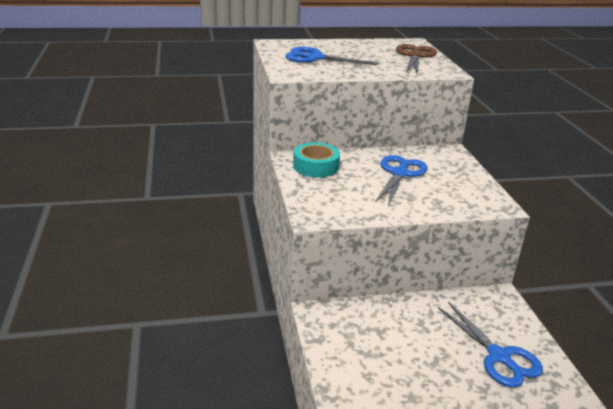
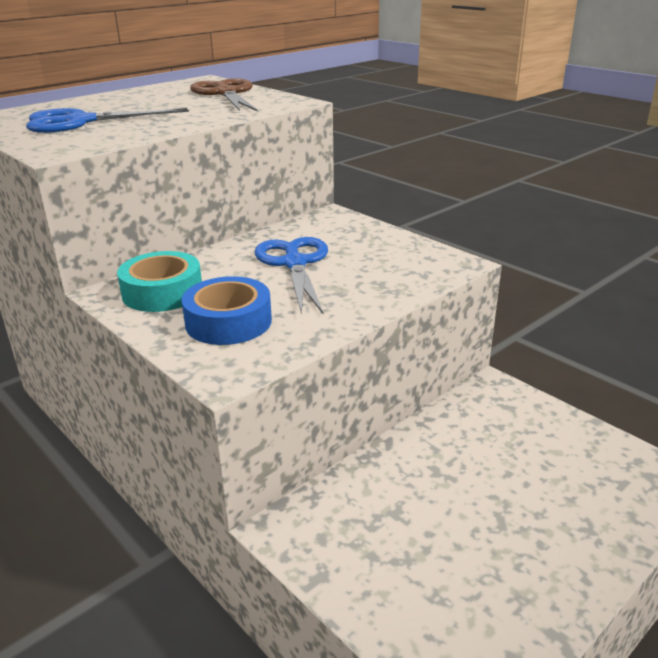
camera: 30 degrees left, 0 degrees up
(335, 193) = (228, 322): none -> blue tape
(499, 357) = (564, 471): blue scissors -> none

